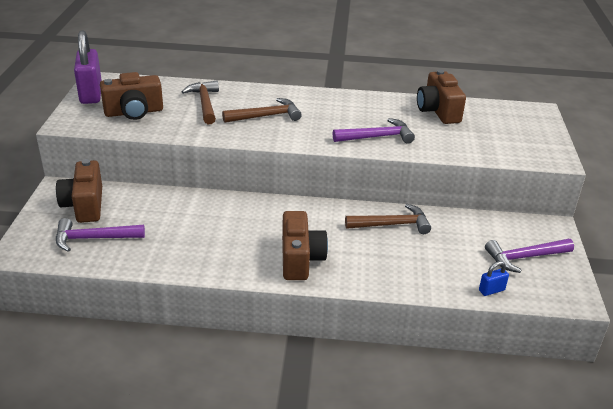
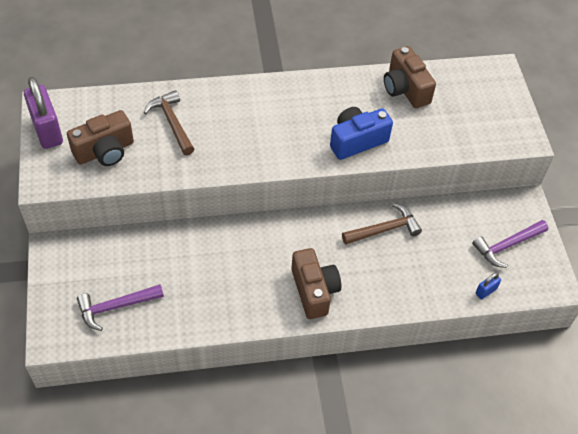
camera: 15 degrees left, 20 degrees up
(84, 205) = (88, 265): brown camera -> none
(266, 116) = (240, 130): brown hammer -> none
(377, 137) = (357, 141): purple hammer -> blue camera

